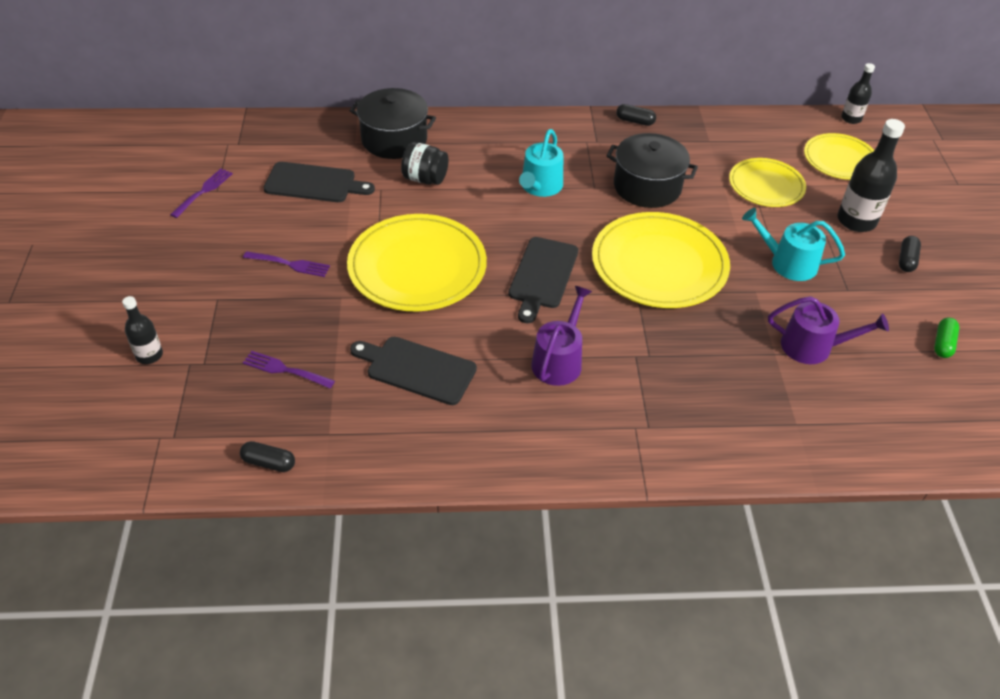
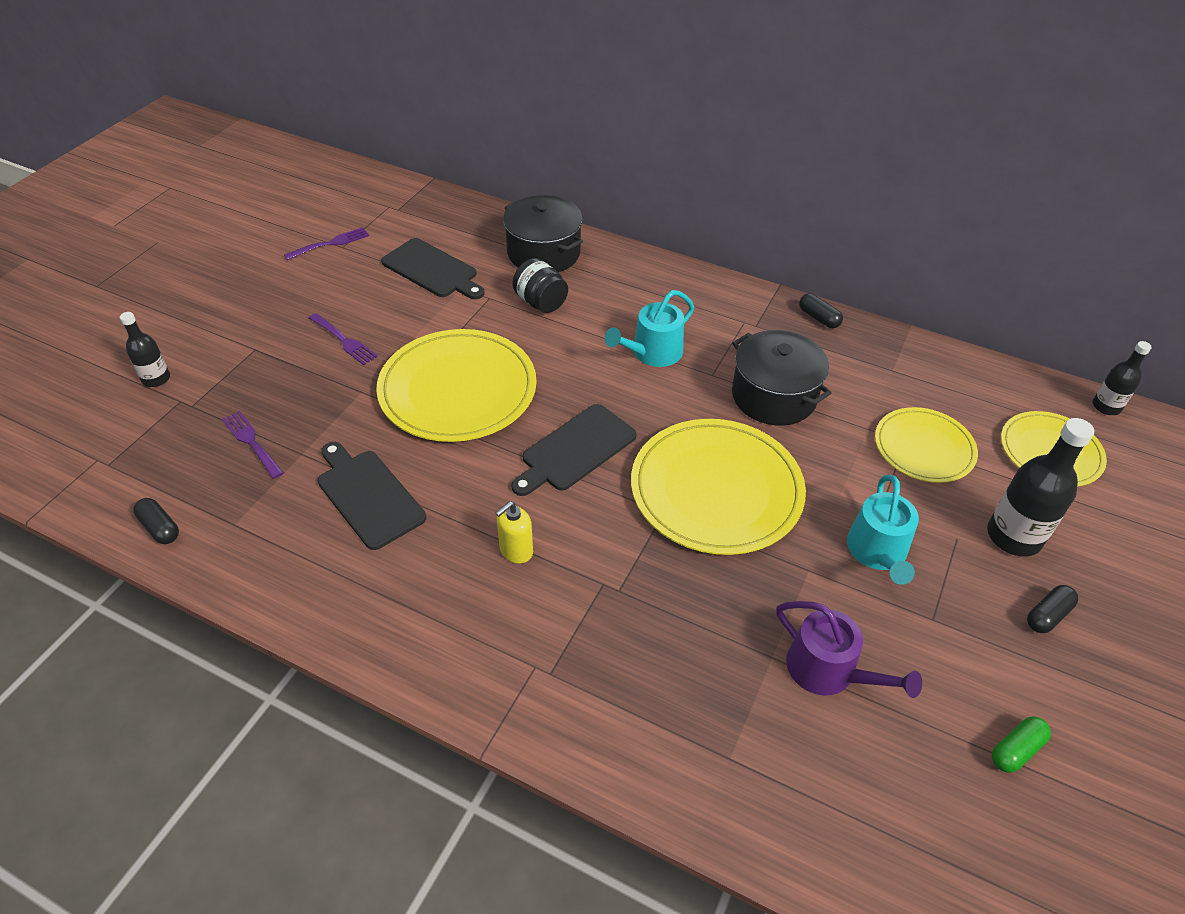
camera: 30 degrees right, 0 degrees up
(559, 360) = (516, 551): purple watering can -> yellow soap dispenser
(788, 263) = (878, 552): turquoise watering can -> turquoise watering can turned 135 degrees counterclockwise

